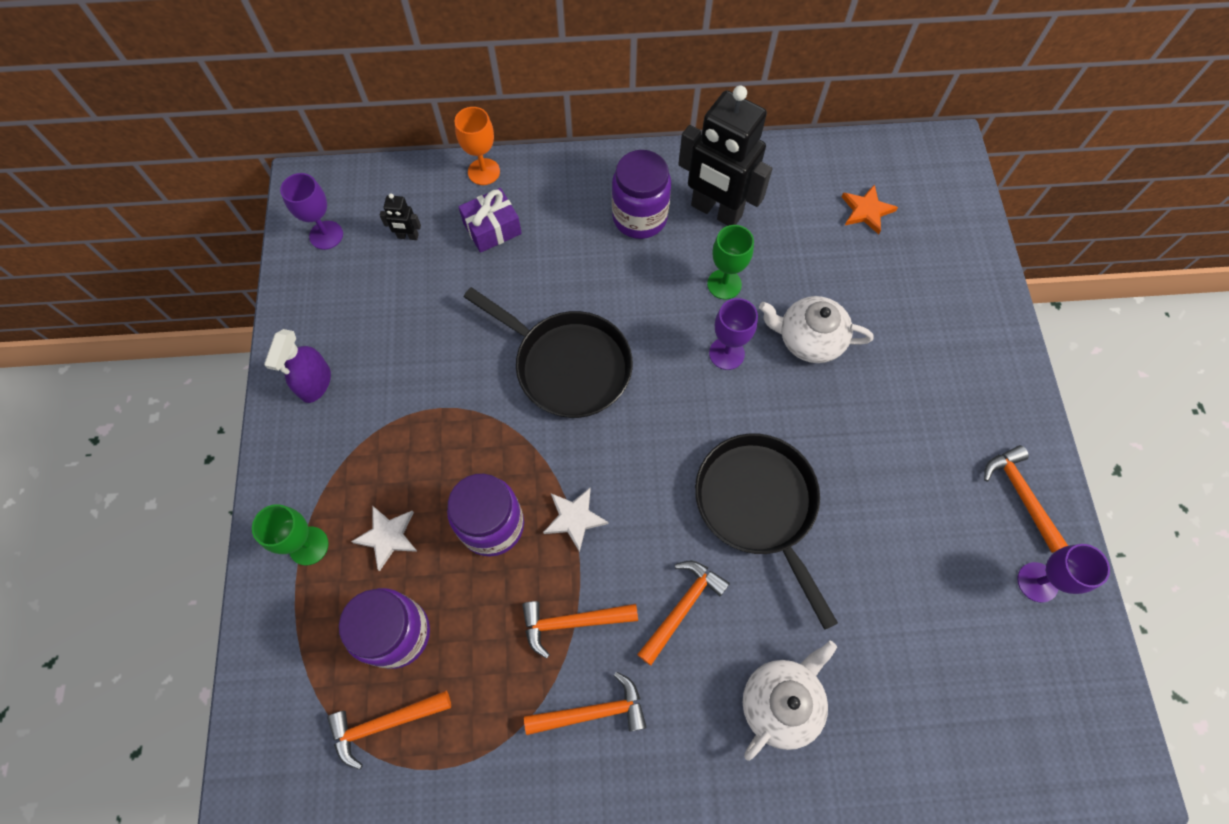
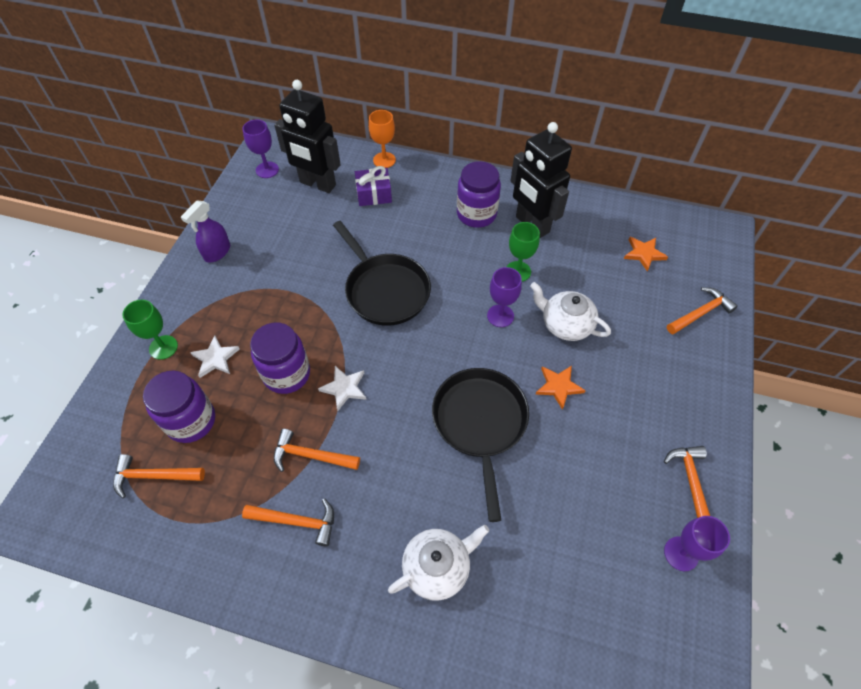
camera: 20 degrees right, 10 degrees down
(408, 236) = (317, 184): black robot -> black robot, size x2.48
(682, 607) = (393, 473): orange hammer -> orange hammer (700, 313)
(831, 425) = (558, 386): none -> orange star

